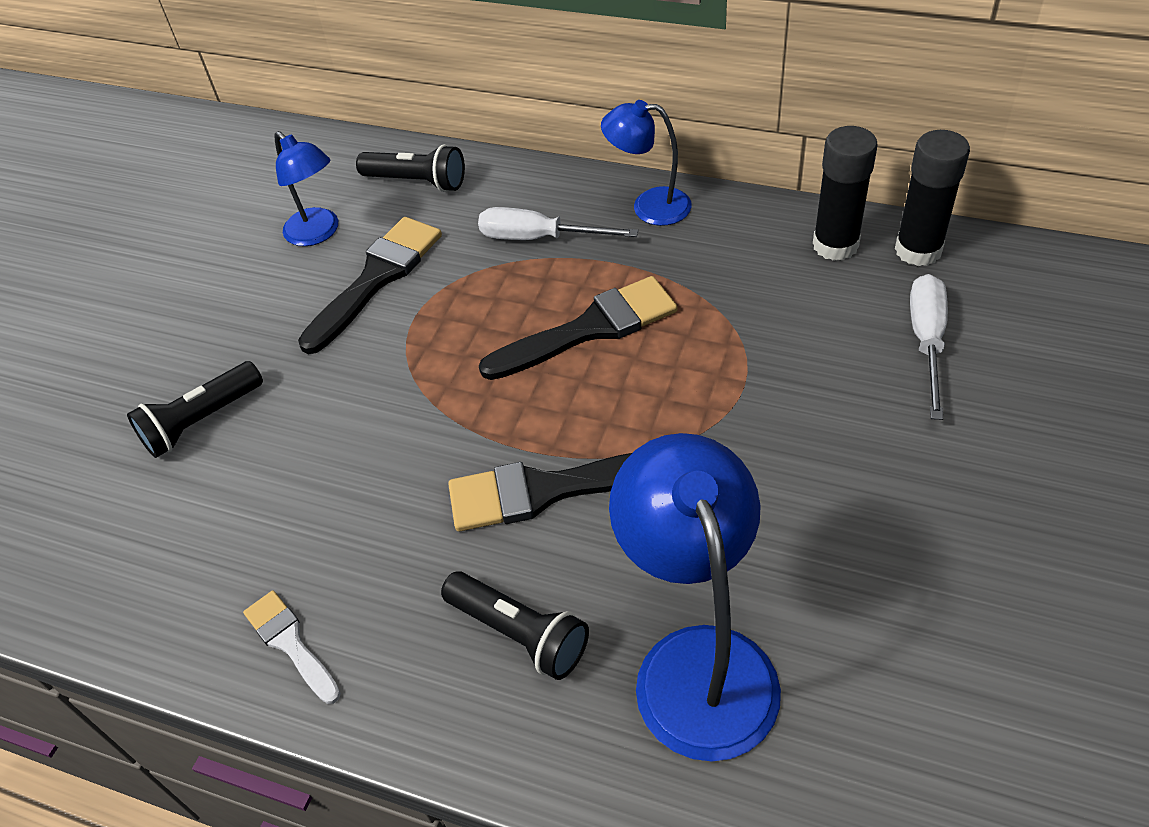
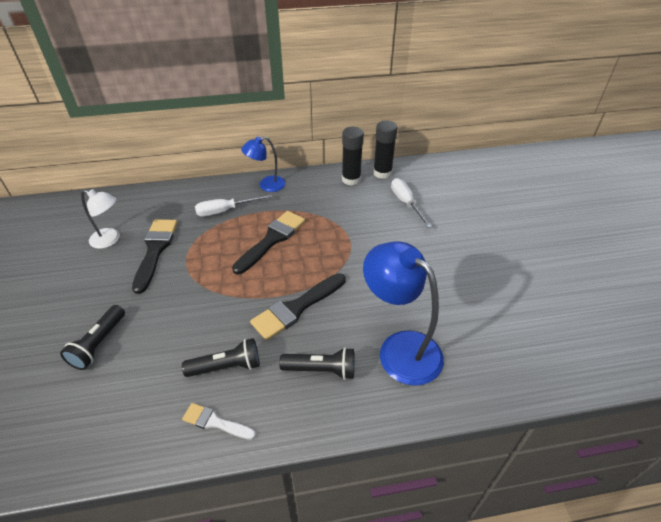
camera: 35 degrees left, 5 degrees down
(318, 233) = (110, 240): blue lamp -> white lamp
(417, 181) = (149, 204): black flashlight -> black flashlight (227, 366)

